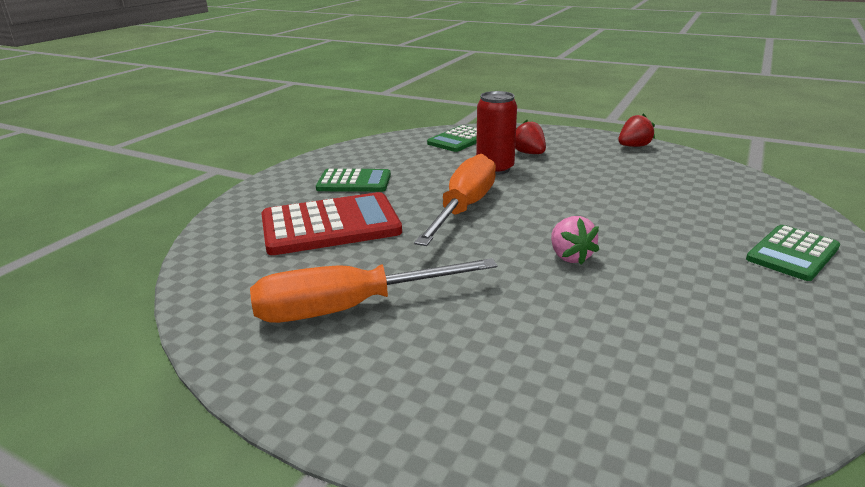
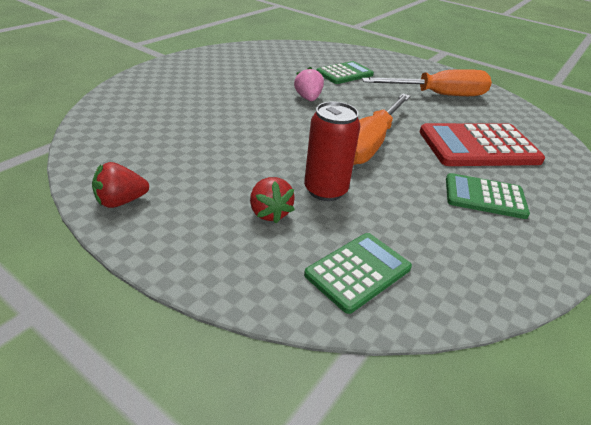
camera: 175 degrees left, 10 degrees up
(792, 253) = (174, 79): green calculator -> green calculator (344, 73)

